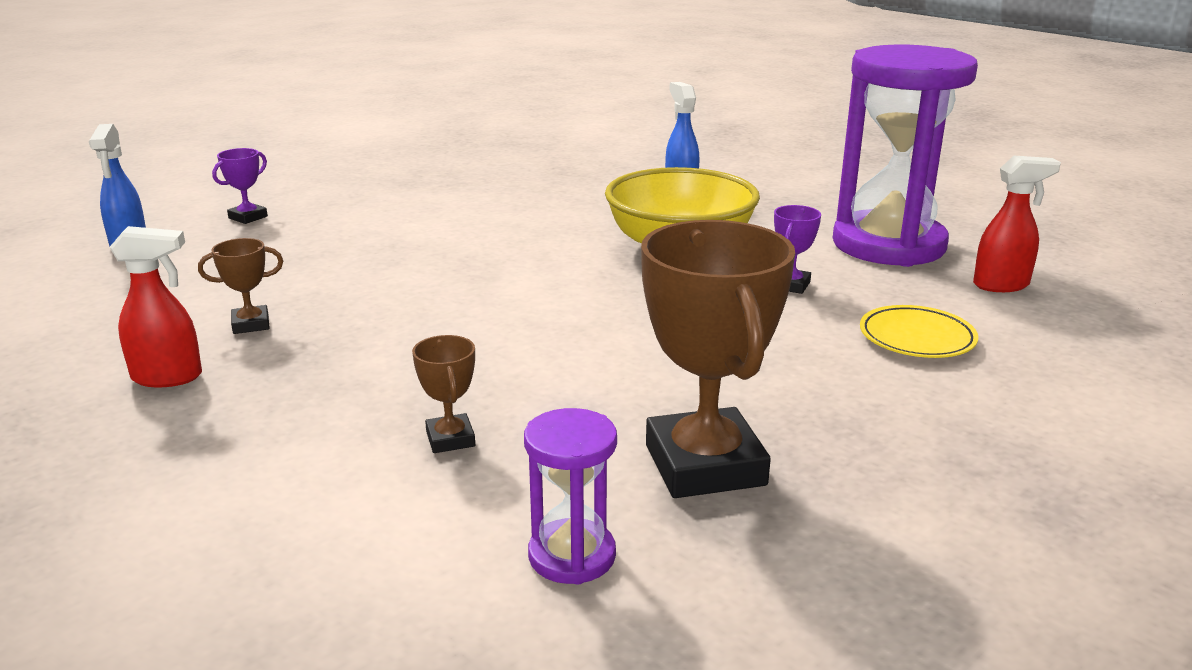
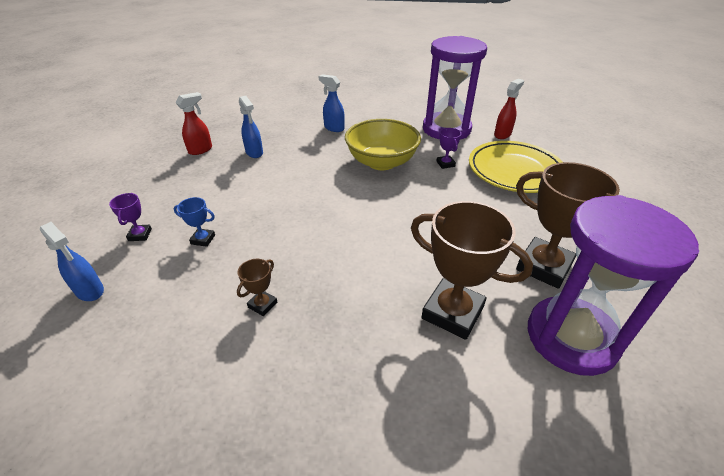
camera: 40 degrees left, 15 degrees up
(168, 377) = (274, 365): red spray bottle -> red spray bottle (201, 150)
(299, 244) = (203, 239): none -> blue trophy
(450, 439) = (452, 312): brown trophy -> brown trophy, size x2.21
(511, 184) = (254, 153): none -> blue spray bottle
(572, 556) = (571, 337): purple hourglass -> purple hourglass, size x2.18
(916, 338) = (515, 171): yellow plate -> yellow plate, size x1.99

